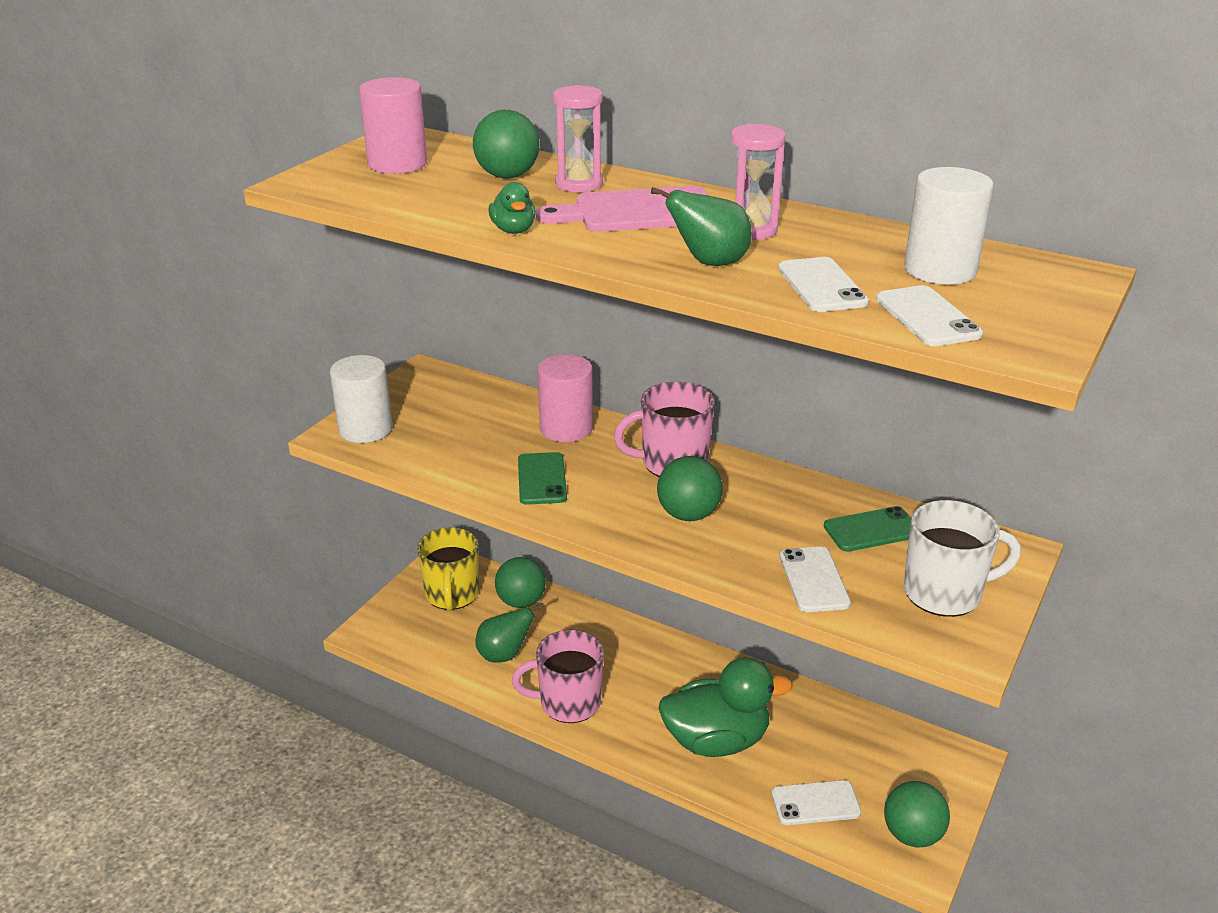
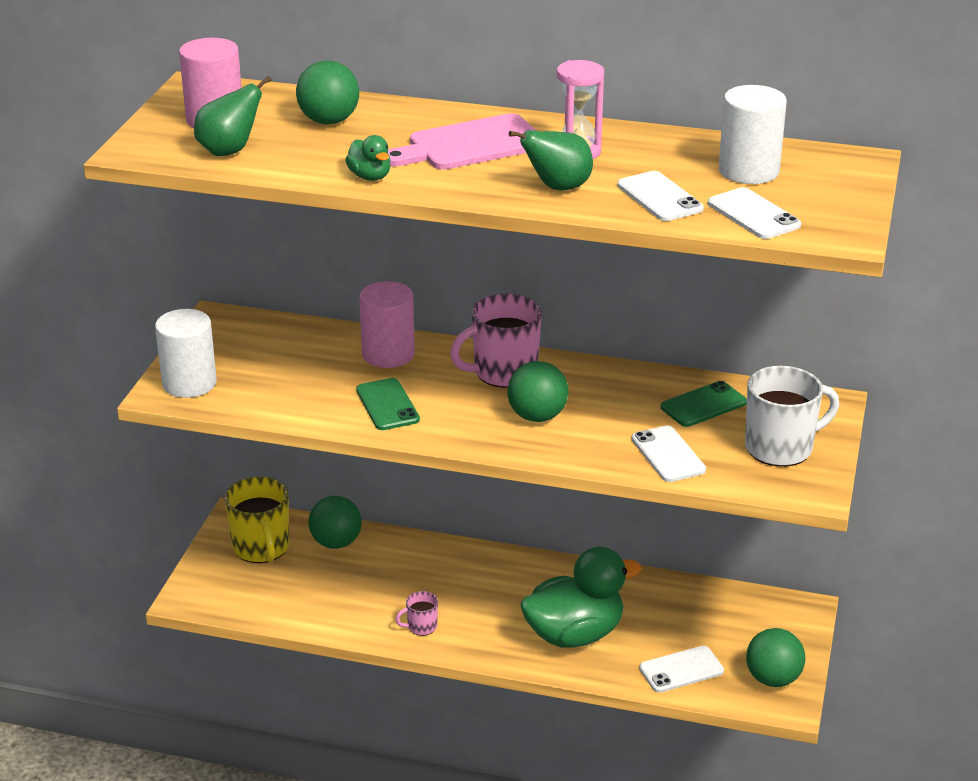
camera: 15 degrees left, 0 degrees up
(504, 655) = (340, 595): green pear -> green pear (229, 151)
(568, 703) = (421, 627): pink mug -> pink mug, size x0.48
(579, 184) = (400, 122): pink hourglass -> none

